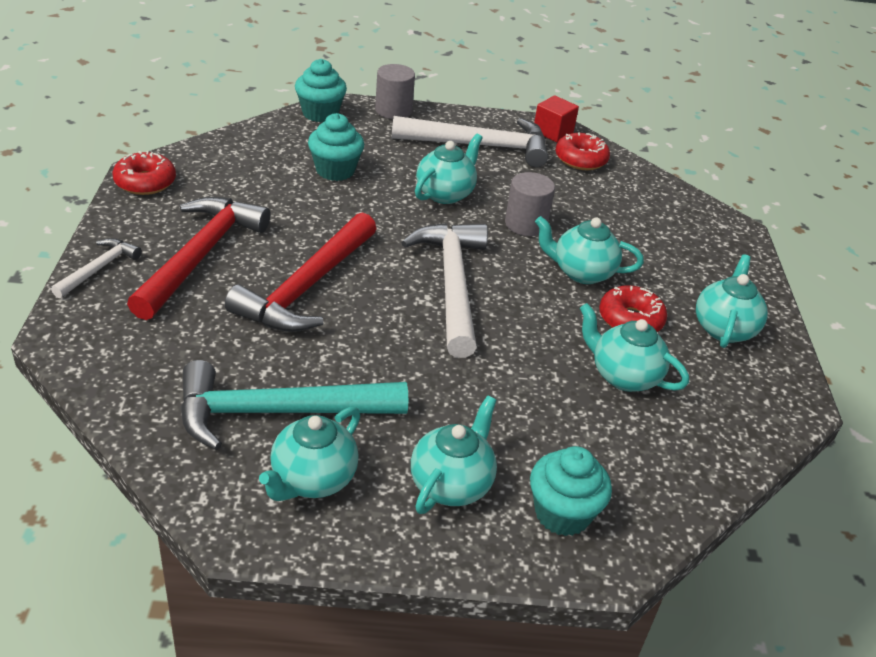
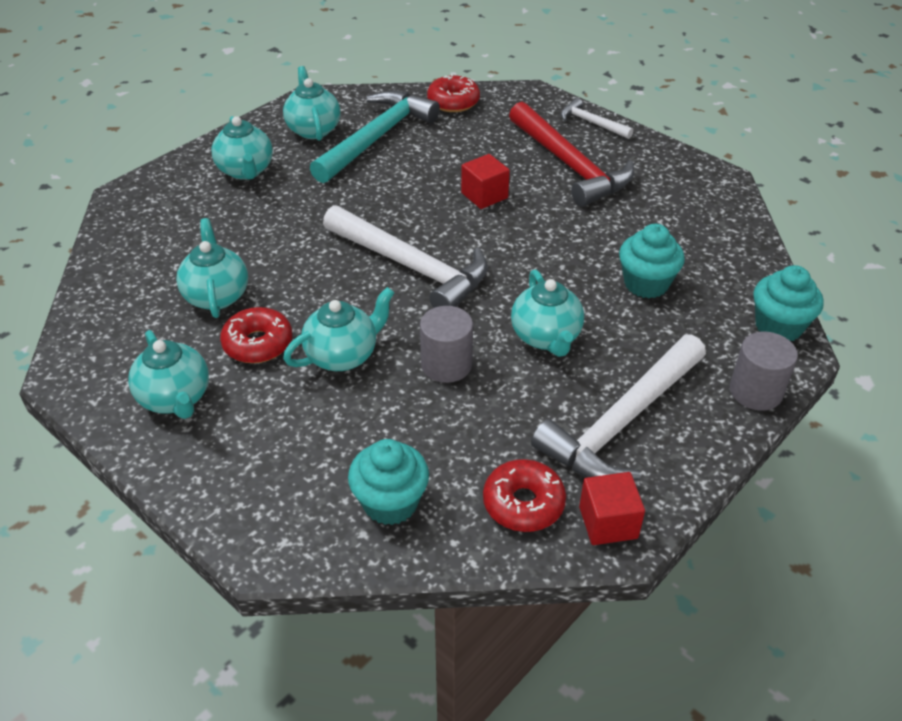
camera: 135 degrees right, 5 degrees up
(99, 268) = (591, 123): white hammer -> white hammer turned 150 degrees clockwise
(145, 182) = (701, 174): red donut -> red donut (453, 102)
(306, 287) = (484, 195): red hammer -> red cube
(562, 513) = (171, 198): turquoise cupcake -> turquoise cupcake (390, 502)
(623, 376) = (216, 295): turquoise teapot -> turquoise teapot turned 90 degrees counterclockwise

